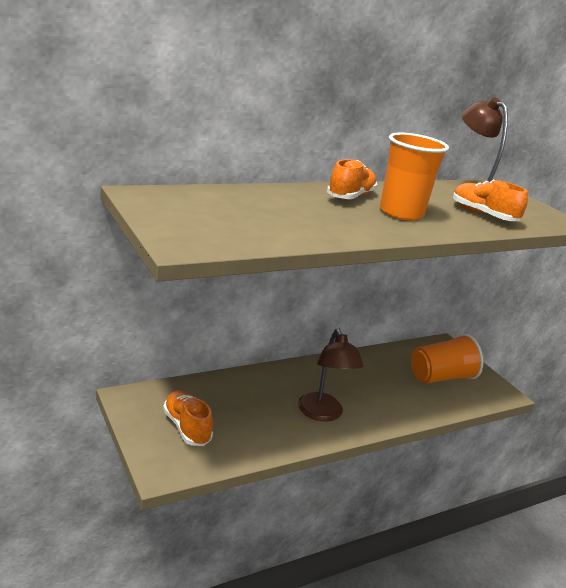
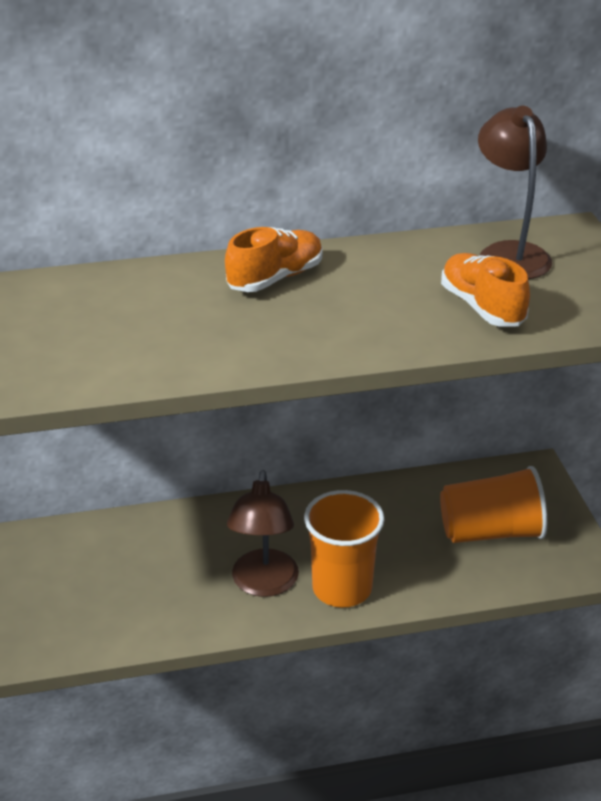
camera: 20 degrees right, 10 degrees up
(187, 427) = (61, 593): orange shoe -> none
(401, 213) = (333, 311): orange cup -> orange cup (342, 588)

